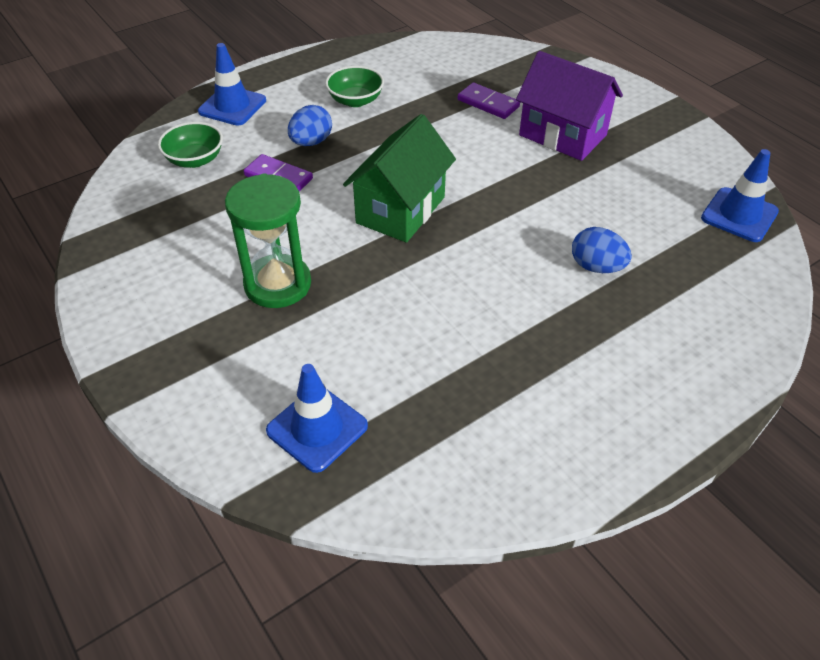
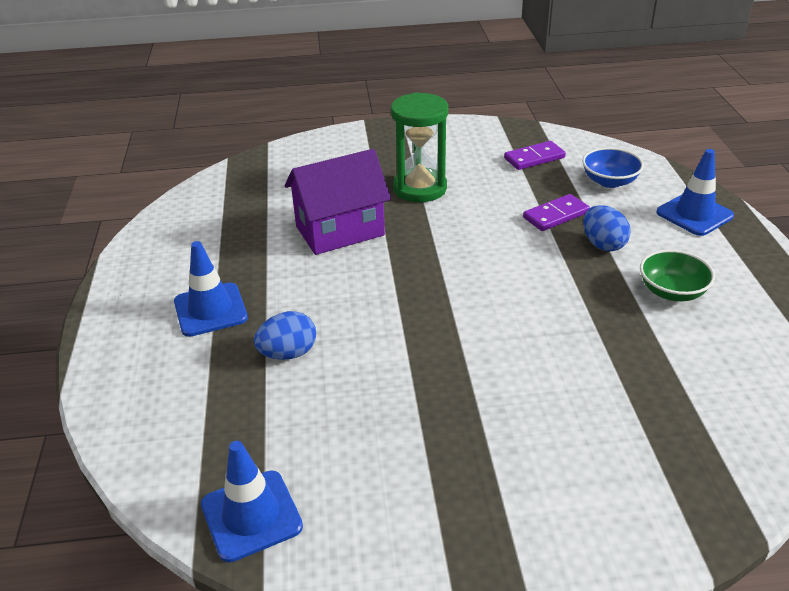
camera: 120 degrees right, 10 degrees down
(195, 159) = (609, 181): green bowl -> blue bowl
(317, 428) = (281, 176): blue traffic cone -> blue traffic cone (210, 310)
(400, 210) = (461, 266): green house -> none
(488, 103) = (617, 394): purple domino -> purple domino (534, 158)
(562, 135) = (509, 432): purple house -> purple house (340, 231)

